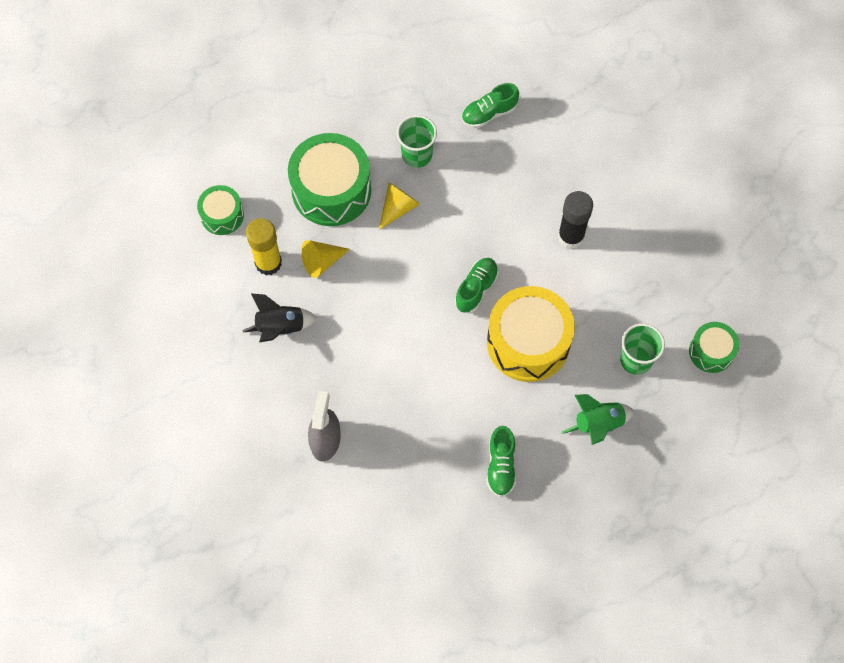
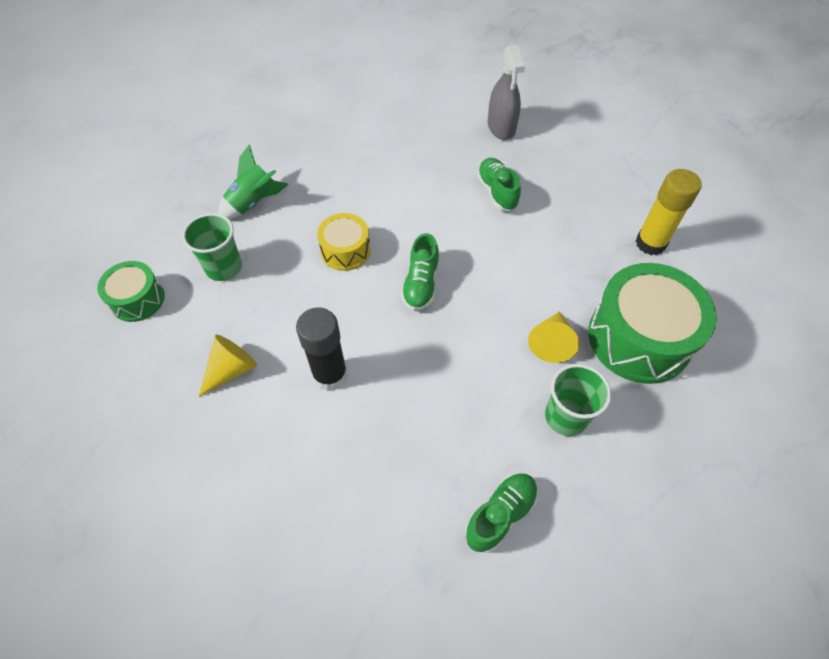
camera: 160 degrees right, 10 degrees down
(222, 215) = (733, 273): green drum -> none
(280, 327) = (597, 193): black rocket -> none
(321, 262) = (598, 261): yellow cone -> yellow cone (231, 370)
(501, 466) = (338, 150): green shoe -> green shoe (497, 192)
(528, 342) = (345, 250): yellow drum -> yellow drum, size x0.54

